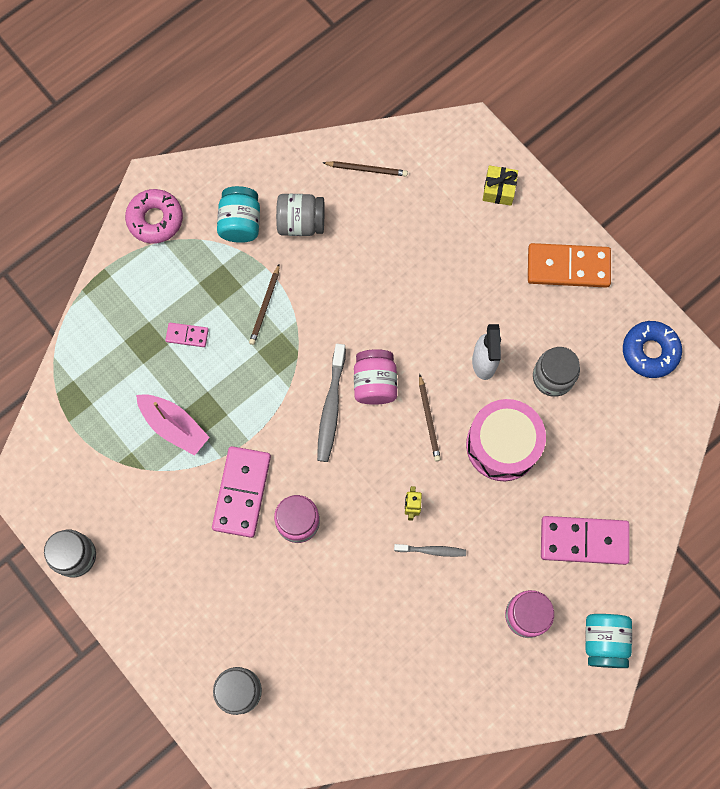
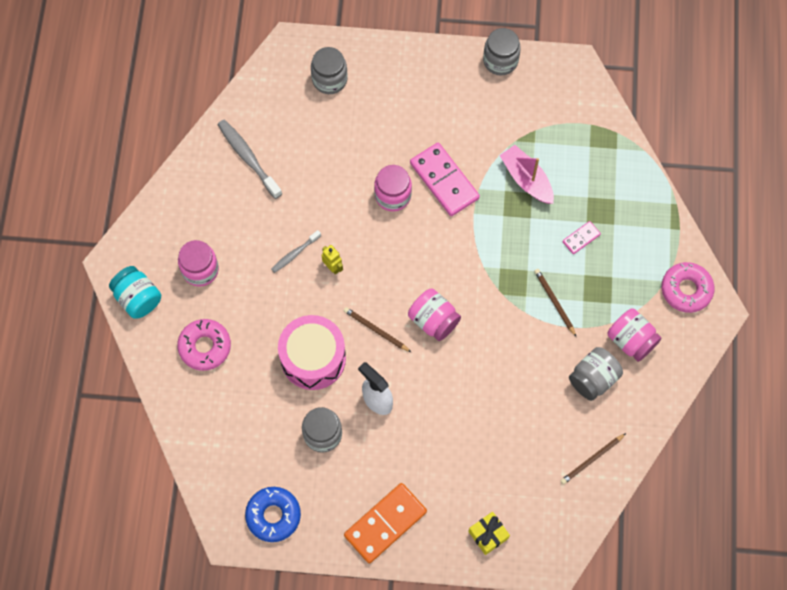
camera: 135 degrees right, 5 degrees down
(174, 426) = (526, 179): pink boat -> pink boat turned 60 degrees clockwise
(240, 223) = (631, 340): turquoise jar -> pink jar
(331, 408) = (444, 279): grey toothbrush -> grey toothbrush (248, 158)
(584, 541) = (205, 347): pink domino -> pink donut

